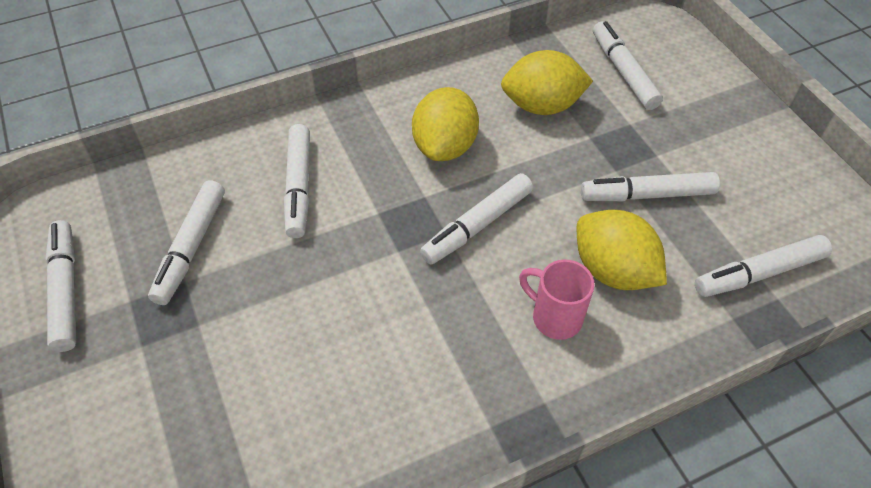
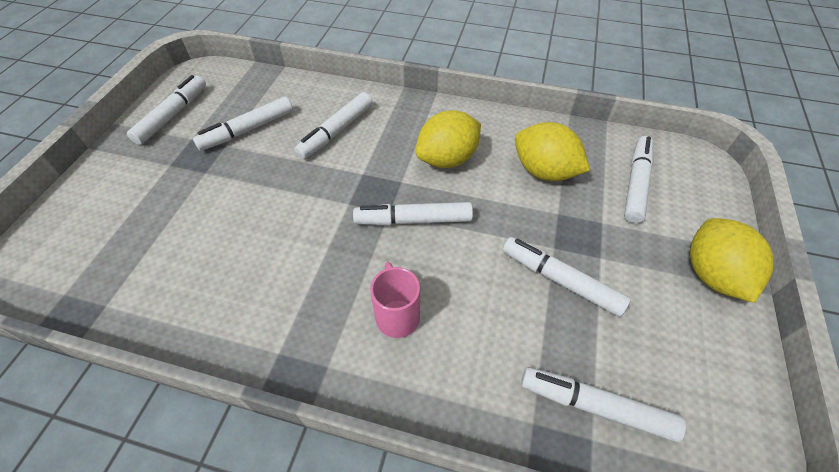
camera: 40 degrees right, 0 degrees up
(613, 271) = (474, 315): yellow lemon -> yellow lemon (712, 275)

